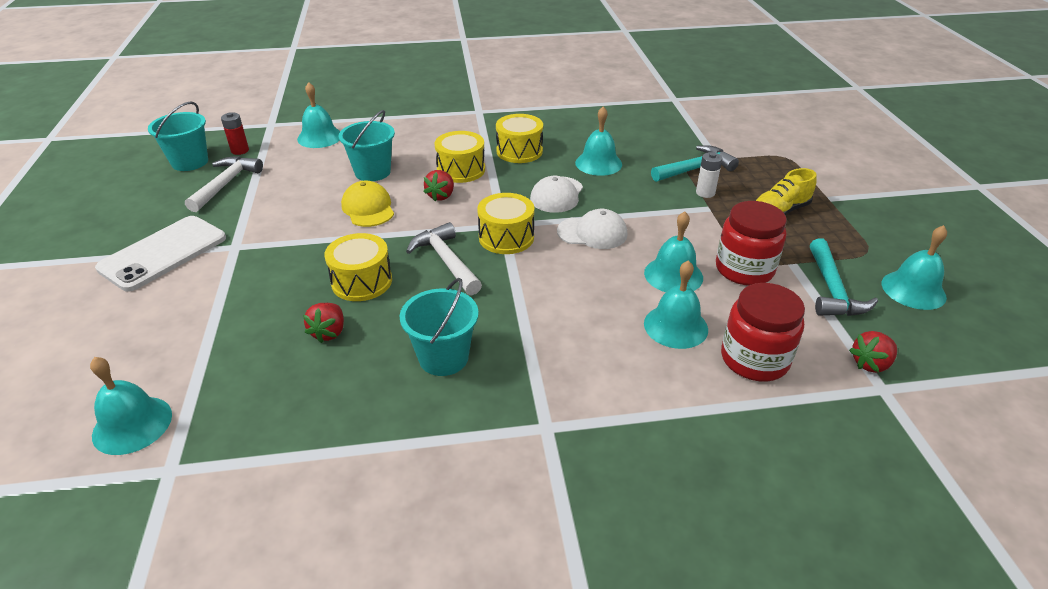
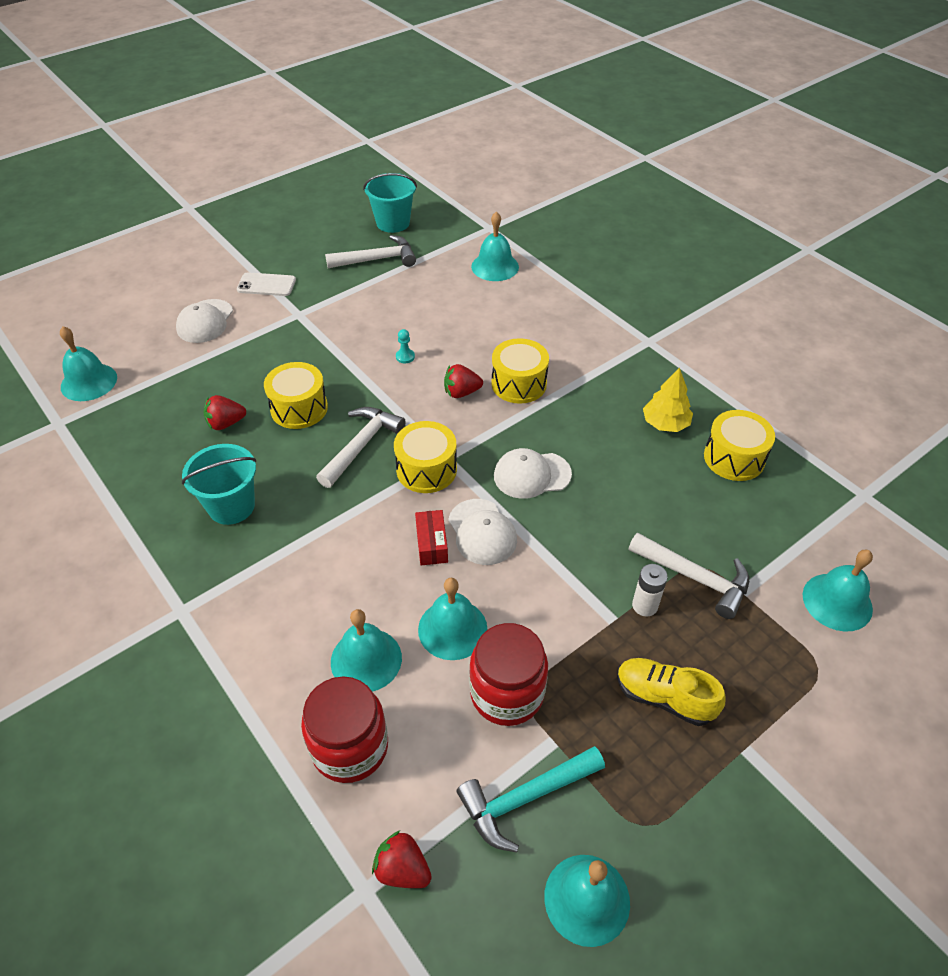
camera: 60 degrees right, 10 degrees up
(158, 307) = (205, 321): none -> white cap
(163, 253) = (266, 285): white phone -> white phone, size x0.56
(240, 150) = (432, 237): red battery -> none
(368, 208) = (405, 357): yellow cap -> turquoise pawn
(372, 172) = (465, 329): turquoise bucket -> none
(519, 151) = (593, 409): yellow drum -> yellow drum (734, 458)
(560, 132) = (665, 424): none -> yellow tree
(585, 259) = (431, 544): none -> red box
(598, 163) = (626, 483): turquoise bell -> turquoise bell (837, 601)
(696, 169) = (695, 578): turquoise hammer -> white hammer

